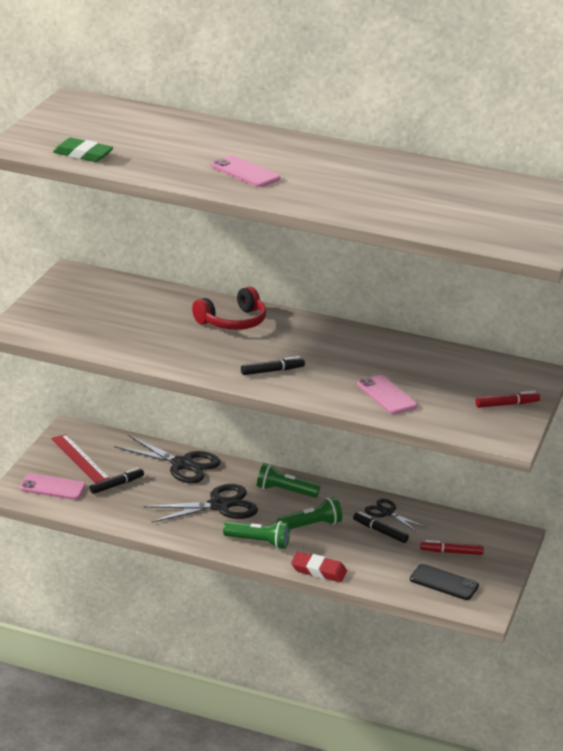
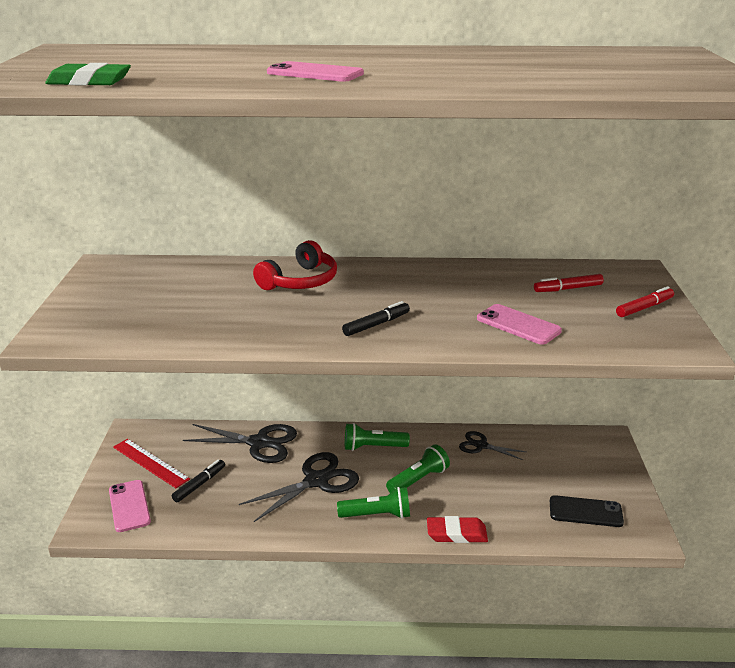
camera: 15 degrees left, 0 degrees up
(52, 487) = (129, 506): pink phone -> pink phone turned 75 degrees clockwise
(380, 531) = (487, 468): black marker -> none
(451, 552) = (567, 473): red marker -> red marker (568, 289)

